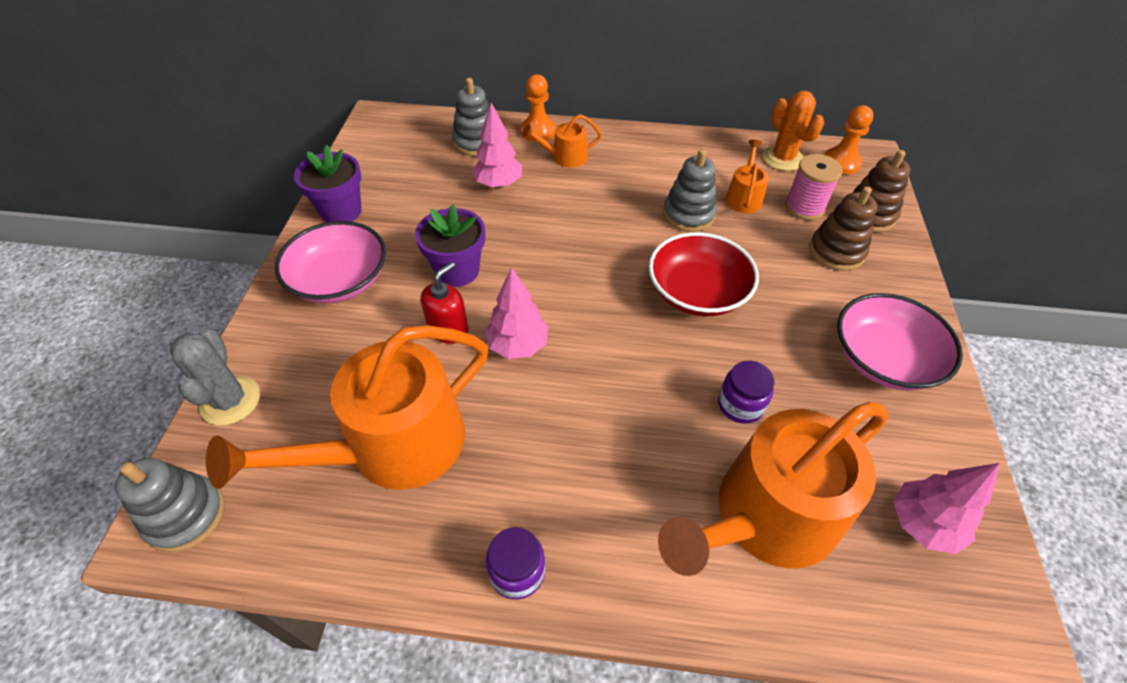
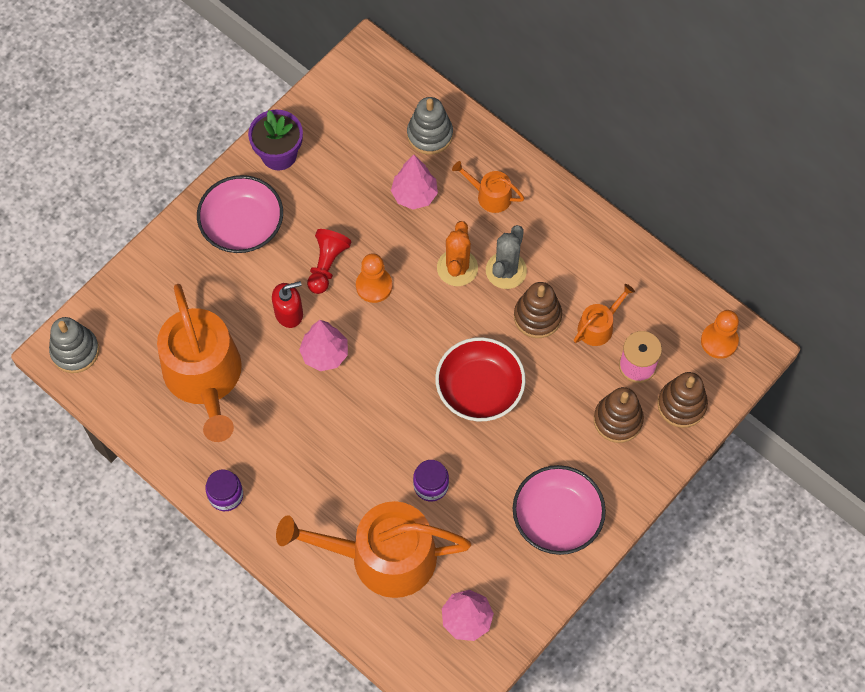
camera: 35 degrees right, 15 degrees up
(231, 401) = (129, 286): grey cactus -> grey cactus (506, 270)
(392, 446) = (205, 378): orange watering can -> orange watering can turned 105 degrees counterclockwise
(457, 271) = (327, 265): purple flower pot -> red pawn
(538, 131) = (490, 150): orange pawn -> orange pawn (374, 286)
(688, 215) = (537, 316): grey stacking toy -> brown stacking toy
(783, 158) = (673, 306): orange cactus -> orange cactus (457, 268)

